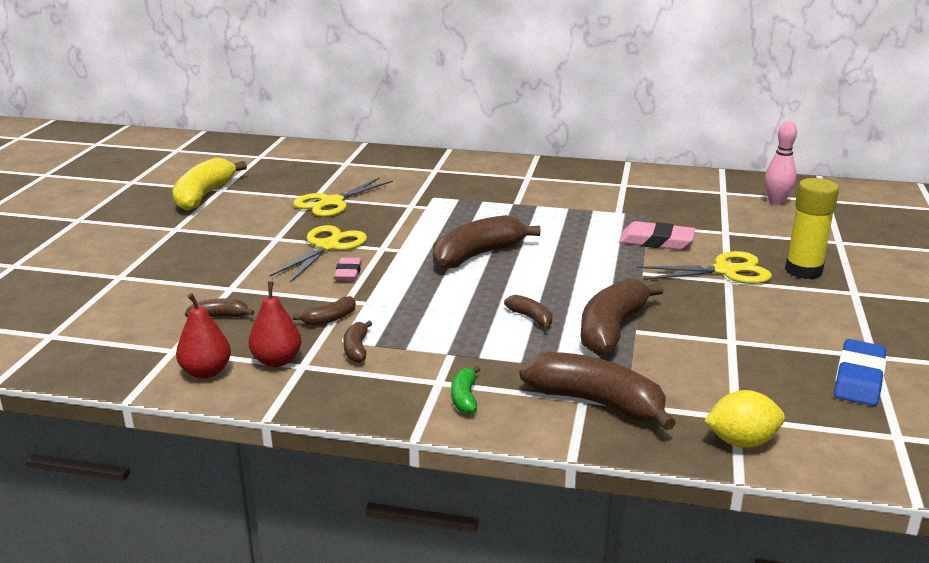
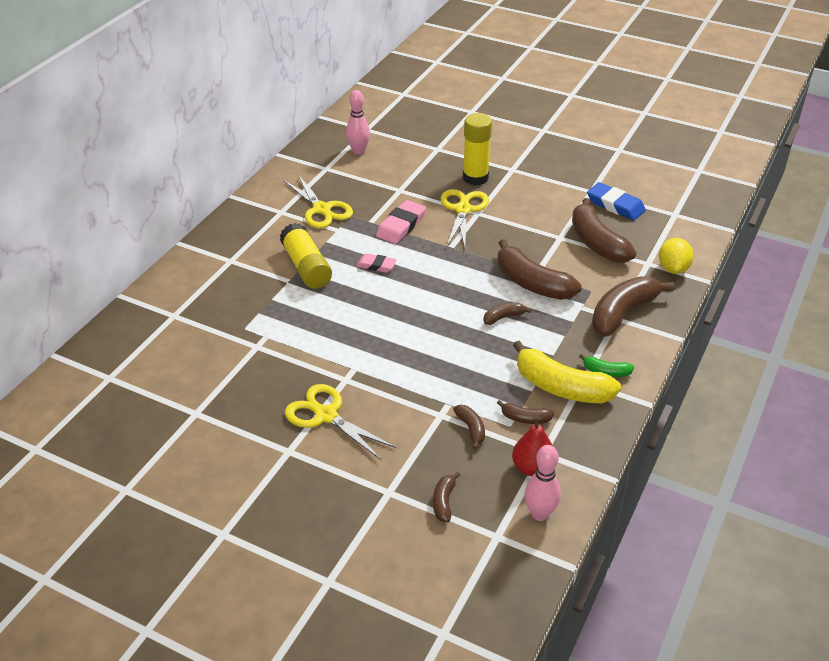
camera: 75 degrees left, 15 degrees up
(204, 195) = (137, 506): yellow banana -> yellow banana (561, 387)
(206, 372) = (539, 514): red pear -> pink bowling pin
(332, 202) = (218, 401): yellow scissors -> yellow scissors (321, 209)
(348, 273) = (388, 407): pink eraser -> pink eraser (376, 265)
(477, 255) = (385, 323): brown banana -> brown banana (596, 243)
(543, 207) = (306, 267): none -> yellow glue stick

